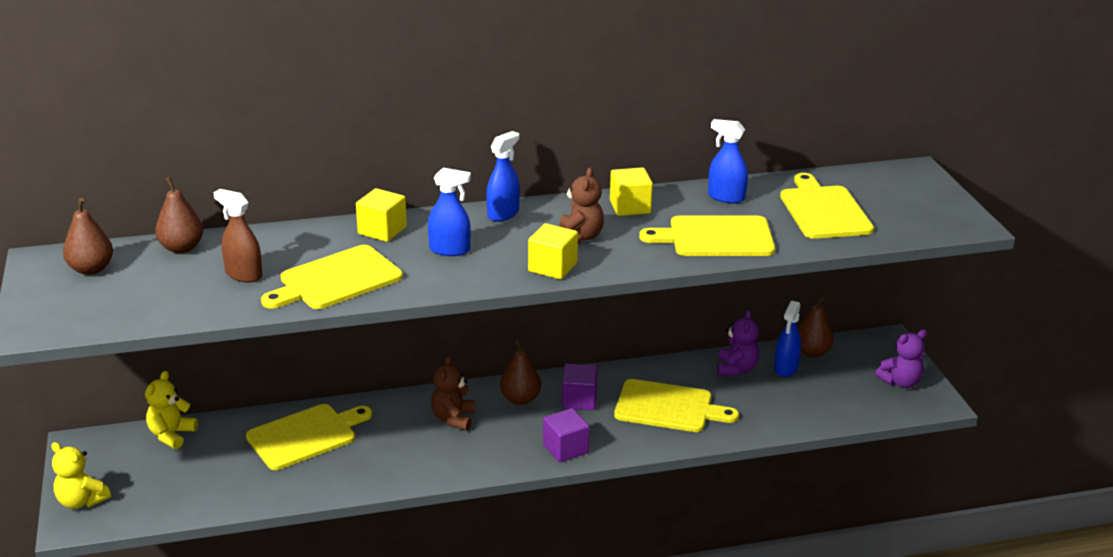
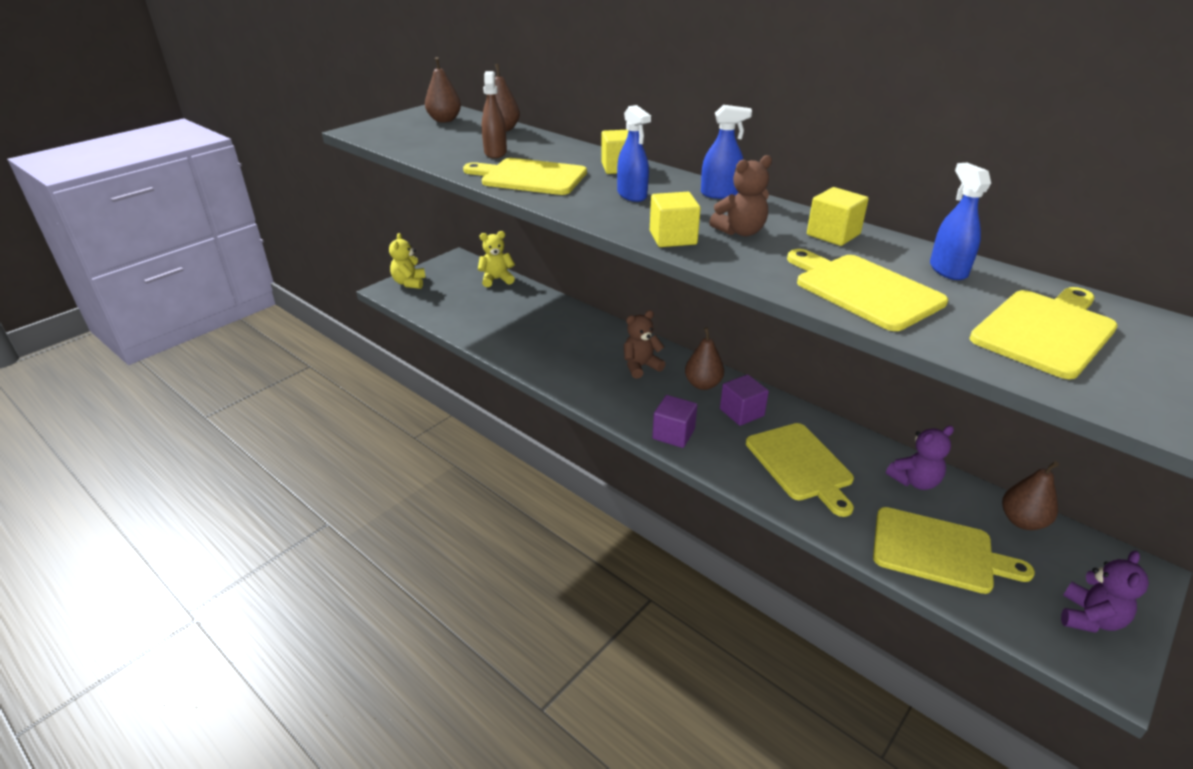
camera: 55 degrees right, 5 degrees up
(306, 436) = (550, 321): yellow cutting board -> yellow cutting board (938, 551)
(786, 368) = (968, 514): blue spray bottle -> none
(900, 382) = (1089, 618): purple teddy bear -> purple teddy bear turned 90 degrees counterclockwise

